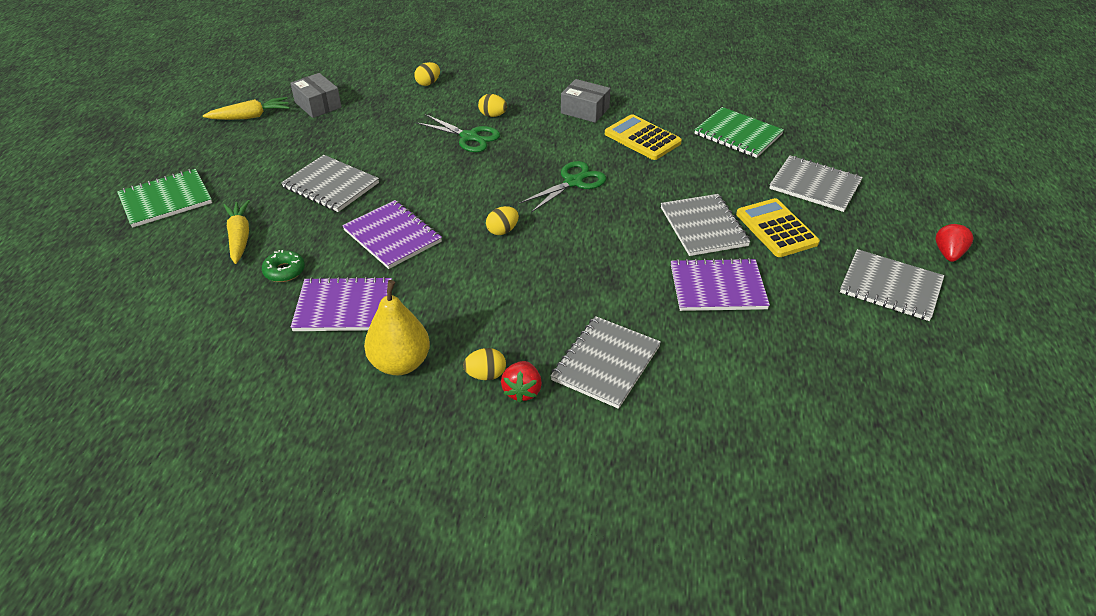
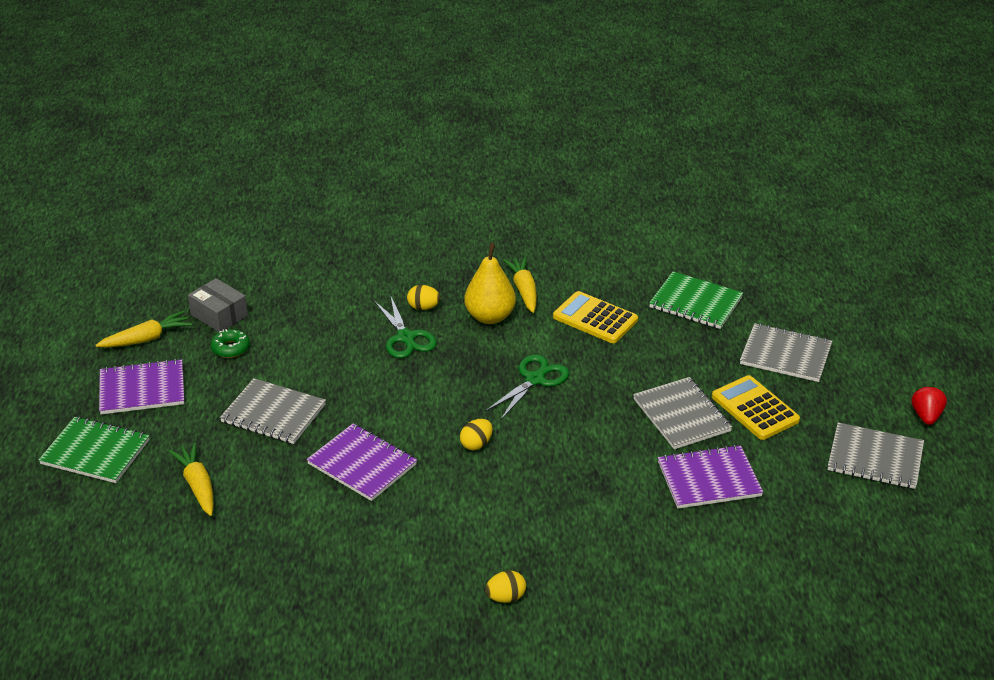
camera: 10 degrees left, 5 degrees down
(166, 200) = (95, 452): green notebook -> green notebook turned 60 degrees clockwise
(284, 271) = (262, 517): green donut -> green donut (230, 348)
(344, 307) = (339, 547): purple notebook -> purple notebook (142, 389)
(400, 363) = (418, 597): yellow pear -> yellow pear (490, 317)
(428, 83) = (337, 273): yellow egg -> none
(469, 137) = (406, 337): green scissors -> green scissors turned 45 degrees clockwise
(522, 391) = (545, 608): red strawberry -> none
(585, 110) = (524, 290): grey box -> yellow carrot
(606, 363) = (618, 570): grey notebook -> none

